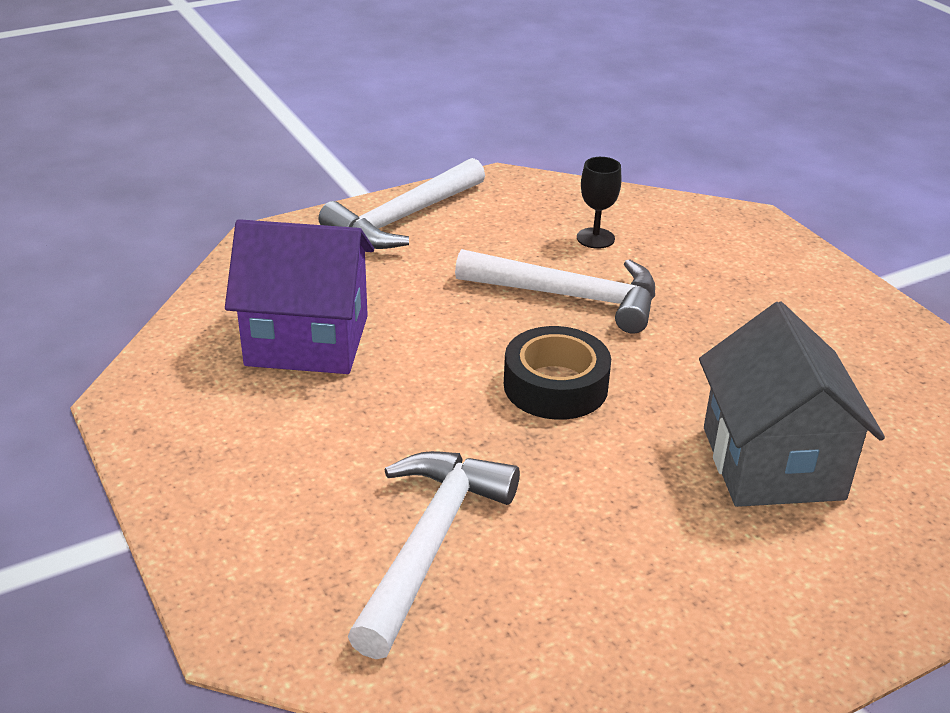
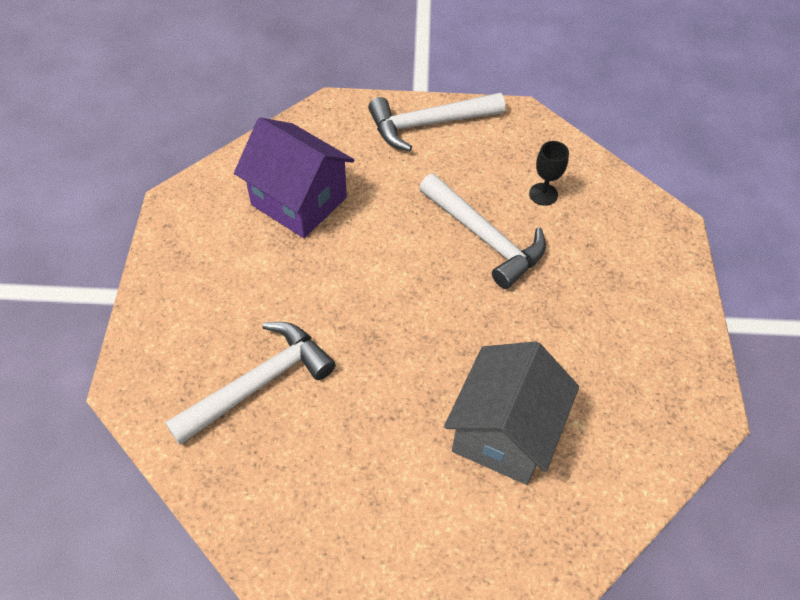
camera: 30 degrees right, 20 degrees up
(555, 386) = (417, 305): black tape -> none

